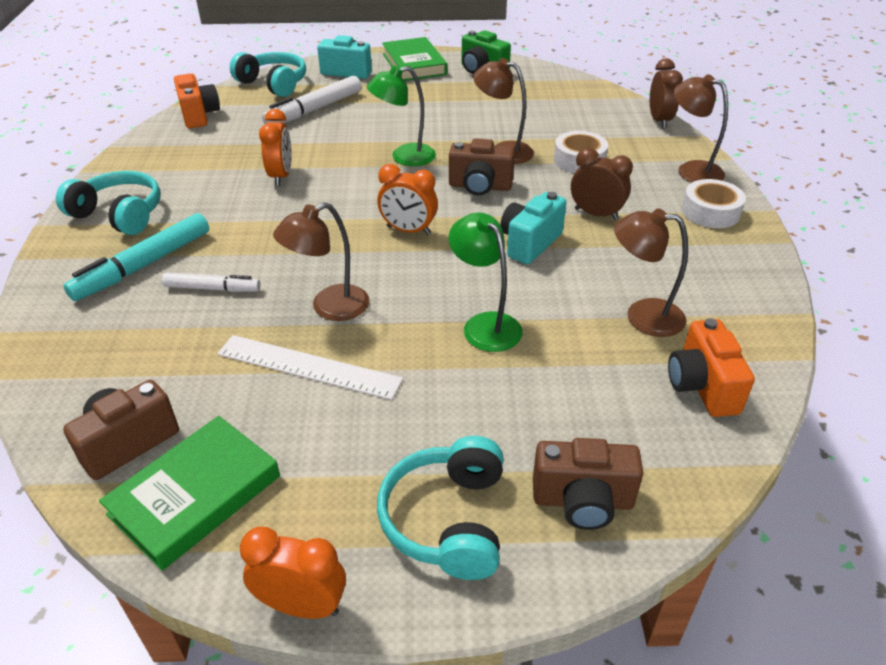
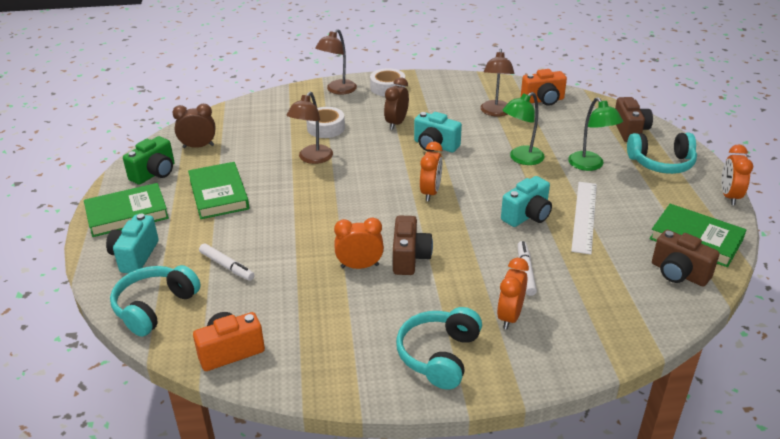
camera: 95 degrees left, 5 degrees down
(143, 265) = (510, 316): turquoise marker -> orange clock
(314, 110) = (227, 266): white marker -> white marker, size x0.61
(329, 307) = (527, 216): brown lamp -> turquoise camera
(404, 157) = (323, 203): green lamp -> green lamp (590, 165)
(437, 101) = (219, 194): none -> green book
(480, 186) = (366, 166): brown camera -> brown camera (409, 258)
(659, 120) = (265, 97): brown clock -> brown clock (198, 146)

